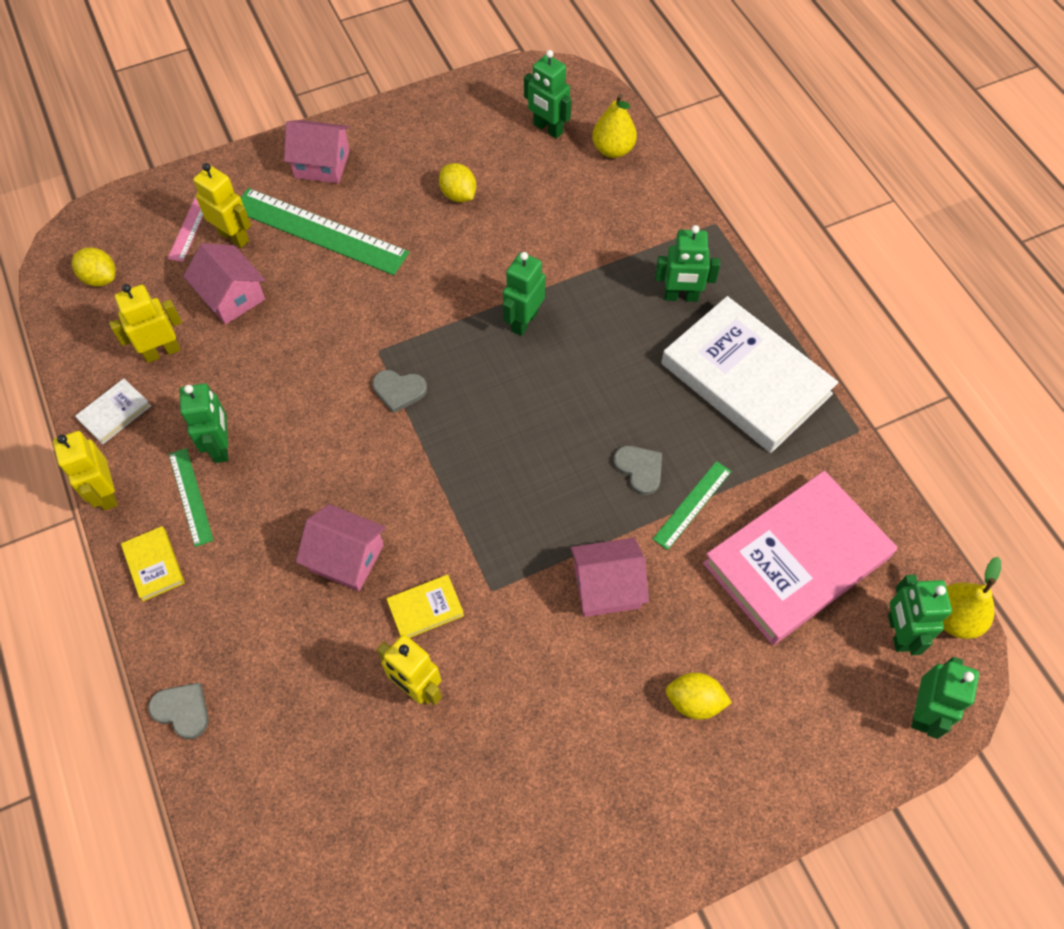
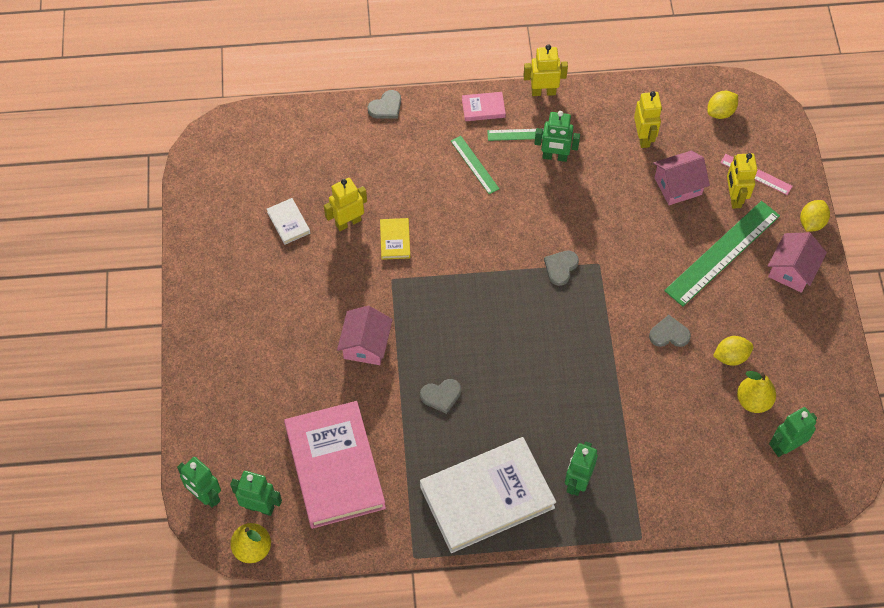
camera: 110 degrees right, 0 degrees up
(115, 413) = (602, 104): white book -> white book (288, 222)
(154, 565) = (483, 108): yellow book -> pink book
(234, 237) = (734, 198): yellow robot -> yellow robot turned 120 degrees clockwise
(346, 558) = (447, 207): pink house -> none
(452, 257) = (669, 334): none -> grey heart
(524, 321) = (592, 364): green robot -> none
(613, 150) = (747, 489): yellow pear -> yellow pear (753, 401)
(692, 504) = (401, 418): green ruler -> green ruler (474, 165)
(694, 701) = (272, 366): yellow lemon -> yellow lemon (811, 223)

